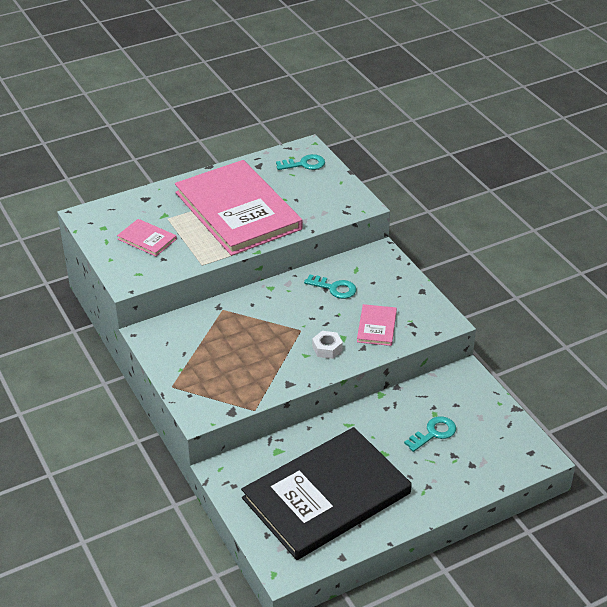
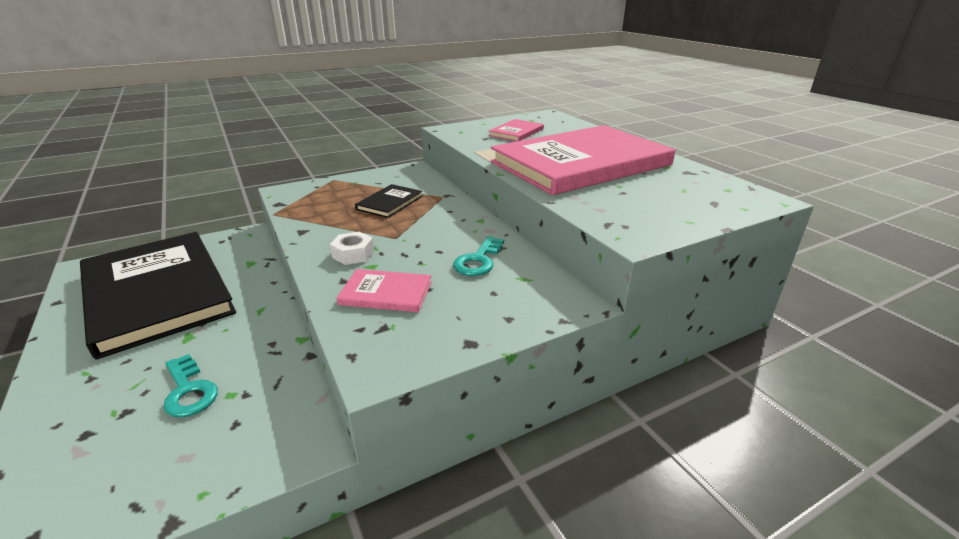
camera: 90 degrees right, 10 degrees down
(234, 340) = (390, 203): none -> black book
(304, 164) = (717, 197): turquoise key -> none

